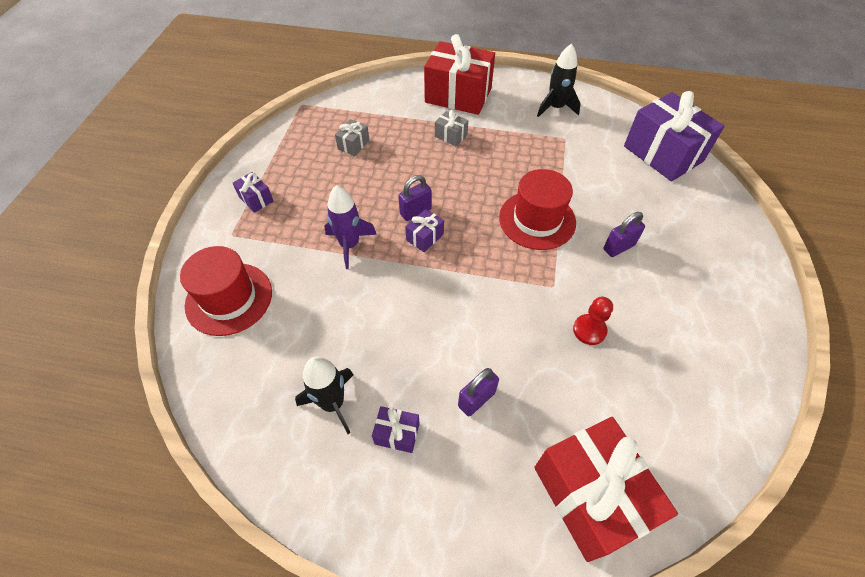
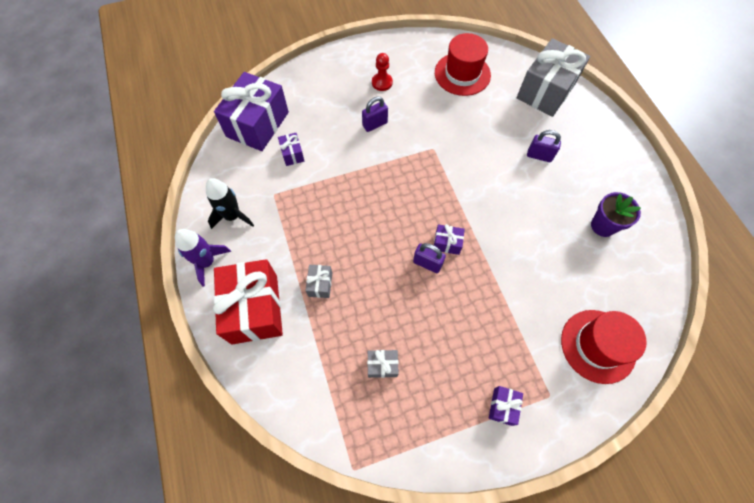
camera: 120 degrees left, 10 degrees up
(332, 403) = (603, 226): black rocket -> purple flower pot
(349, 245) = (491, 292): purple rocket -> purple rocket (207, 262)
(397, 434) = (589, 183): purple gift -> purple gift (292, 154)
(537, 220) = (381, 179): red hat -> red hat (462, 74)
(589, 330) = (452, 120): red pawn -> red pawn (382, 82)
(590, 495) = (545, 91): red gift -> grey gift
(618, 247) = (375, 124): purple padlock -> purple padlock turned 60 degrees counterclockwise

